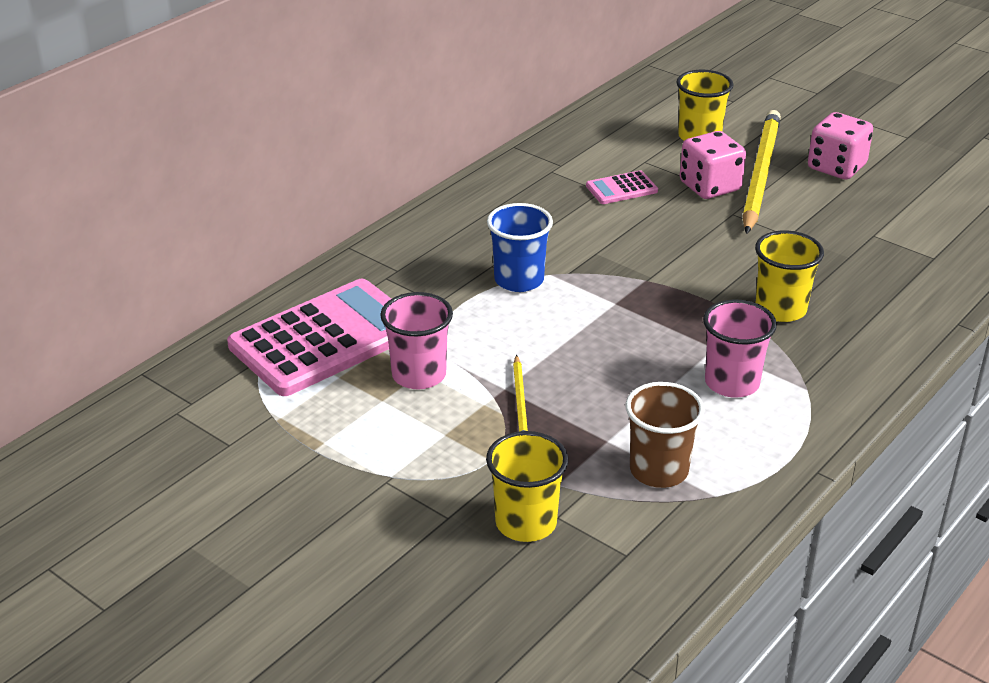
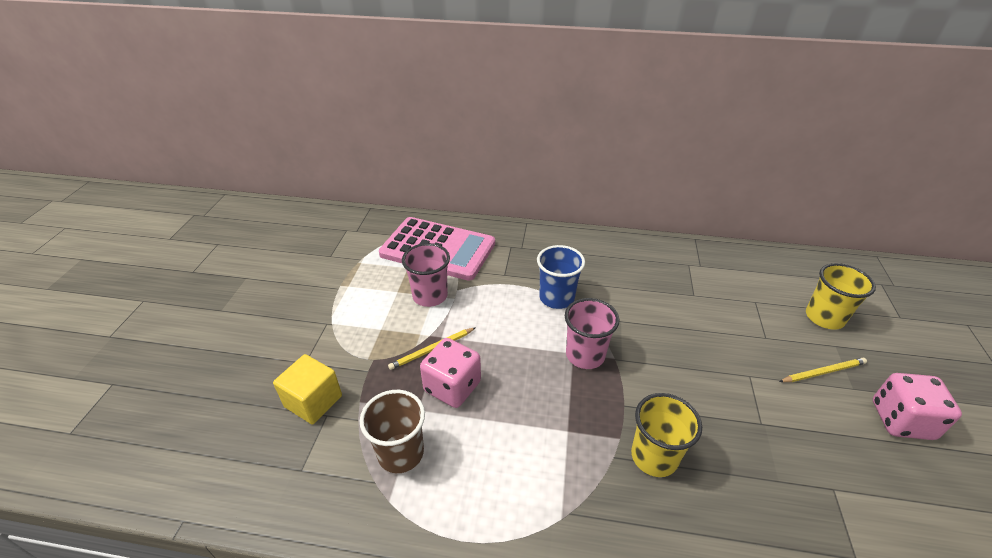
camera: 60 degrees right, 5 degrees up
(526, 523) = (313, 401): yellow cup -> yellow cube
(621, 189) = (708, 303): pink calculator -> none
(710, 187) = (768, 348): pink dice -> pink dice (452, 387)
(732, 383) = (532, 459): pink cup -> pink cup (585, 355)
(760, 174) = (823, 372): yellow pencil -> yellow pencil, size x0.47

